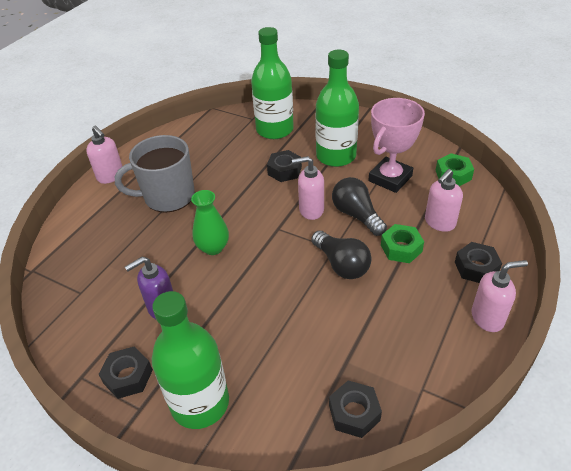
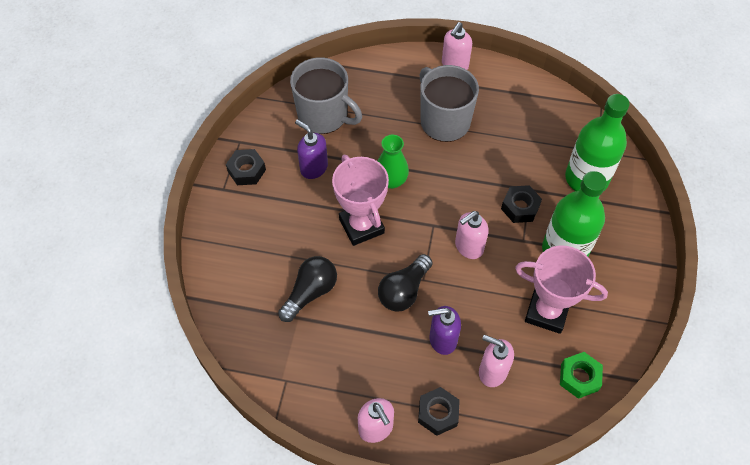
camera: 70 degrees right, 15 degrees up
(100, 286) = (324, 115): none -> grey mug
(200, 403) = (236, 225): green bottle -> none
(255, 282) = (361, 226): none -> pink trophy
(311, 210) = (468, 247): pink soap dispenser -> pink soap dispenser turned 105 degrees counterclockwise
(354, 413) = (252, 333): black nut -> none
(356, 215) = (476, 290): black light bulb -> black light bulb (310, 292)
(401, 248) = (442, 339): green nut -> purple soap dispenser

